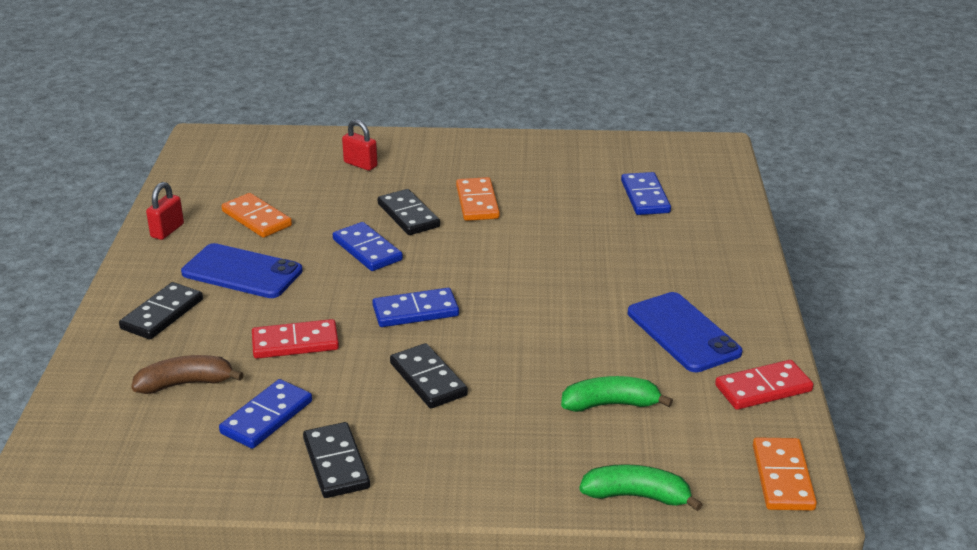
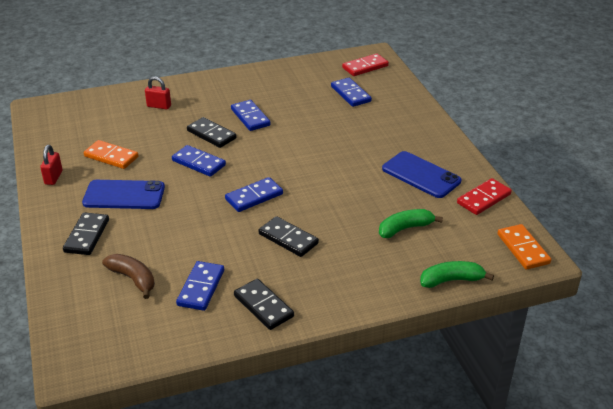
camera: 20 degrees left, 5 degrees up
(185, 384) = (133, 279): brown banana -> brown banana turned 75 degrees clockwise
(295, 343) = (189, 234): red domino -> red domino (365, 67)
(477, 202) = (250, 117): orange domino -> blue domino

